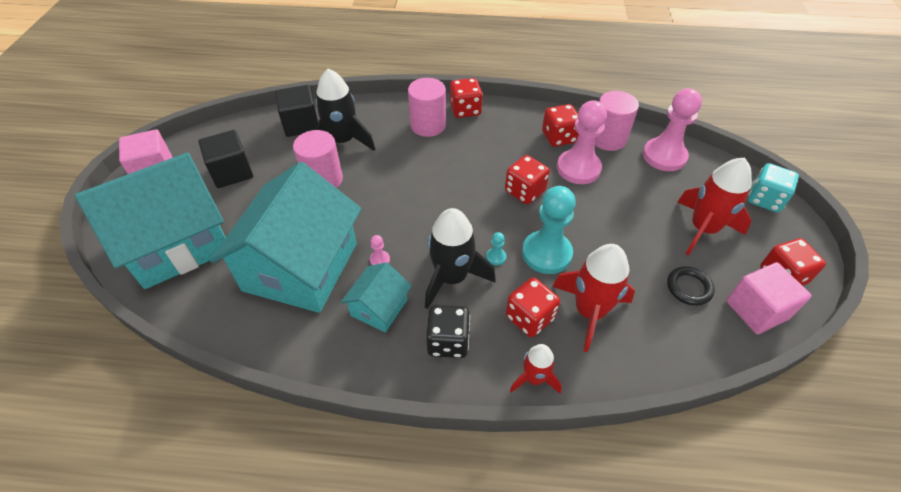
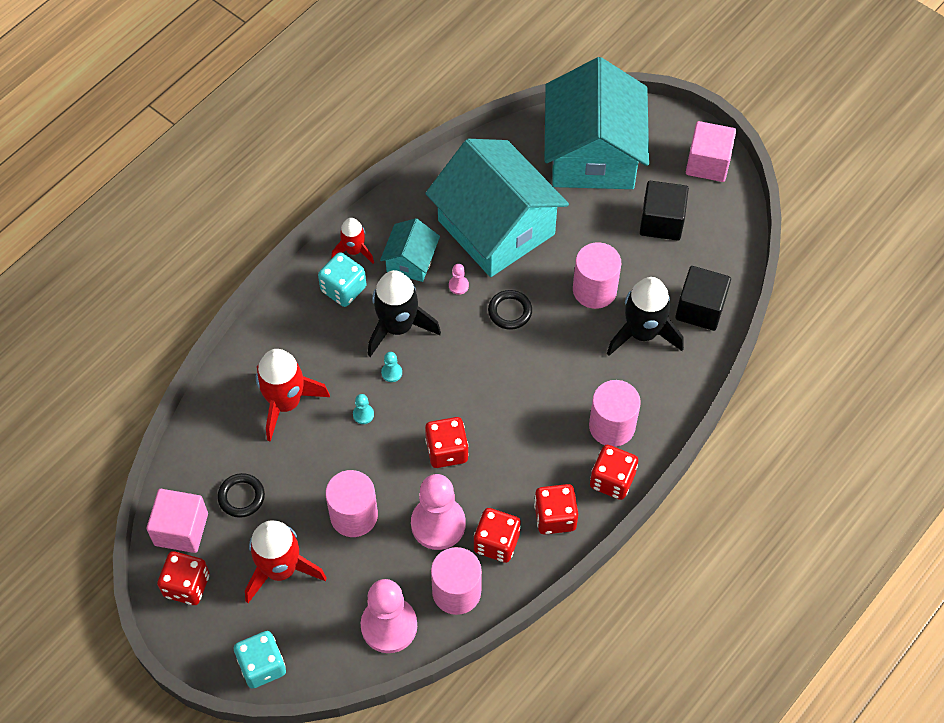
camera: 125 degrees right, 10 degrees up
(379, 308) = (411, 261): turquoise house -> turquoise house turned 45 degrees clockwise
(380, 216) = (510, 311): none -> black ring
(448, 341) = (343, 289): black dice -> turquoise dice
(529, 317) = (316, 357): red dice -> red dice (555, 517)
(534, 378) = (269, 324): red rocket -> red rocket (354, 250)
(546, 253) = (363, 414): turquoise pawn -> turquoise pawn, size x0.40
(622, 213) = (354, 515): none -> pink cylinder

